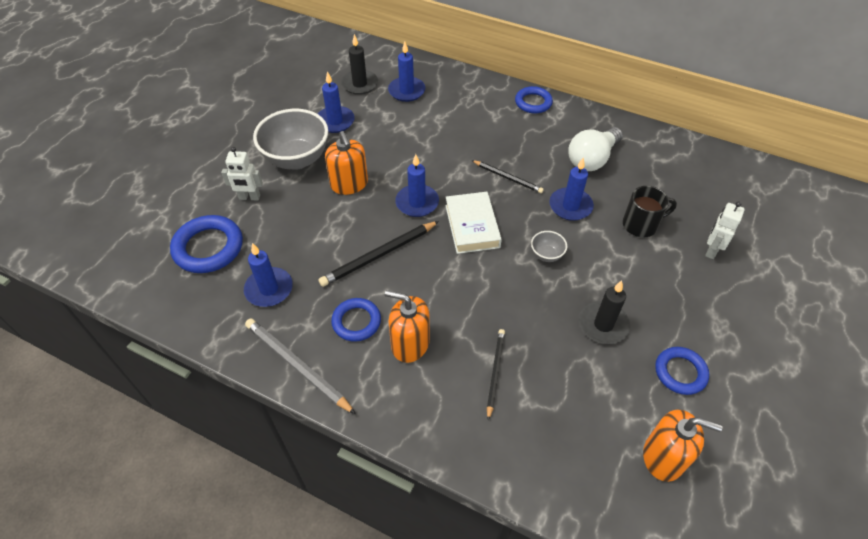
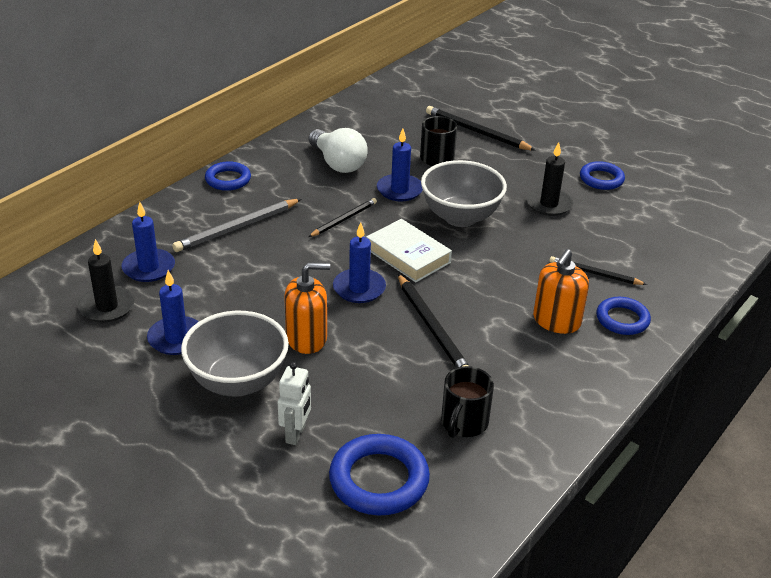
camera: 80 degrees left, 15 degrees down
(269, 289) = (463, 423): blue candle -> black mug
(297, 366) = (576, 406): grey pencil -> grey pencil (237, 228)
(356, 322) = (523, 355): blue ring -> blue ring (622, 319)
(472, 226) = (408, 256): white book -> white book turned 45 degrees clockwise
(546, 255) = (460, 217): grey bowl -> grey bowl, size x2.27
(663, 457) = (677, 206): orange soap dispenser -> none
(711, 250) = (477, 132): white robot -> black pencil

